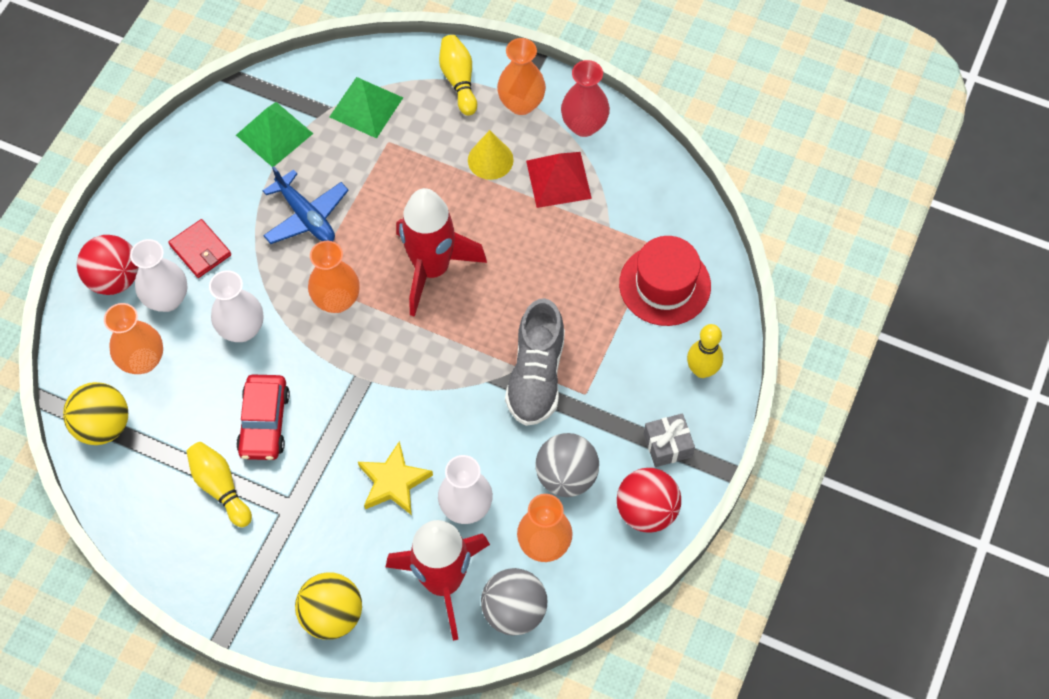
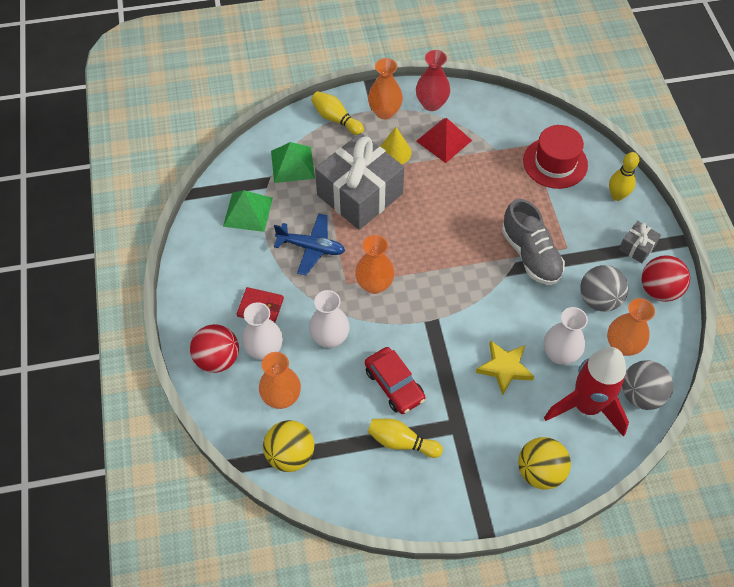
camera: 35 degrees left, 5 degrees down
(409, 187) = (360, 194): none -> grey gift
(432, 269) = (416, 232): red rocket -> none

